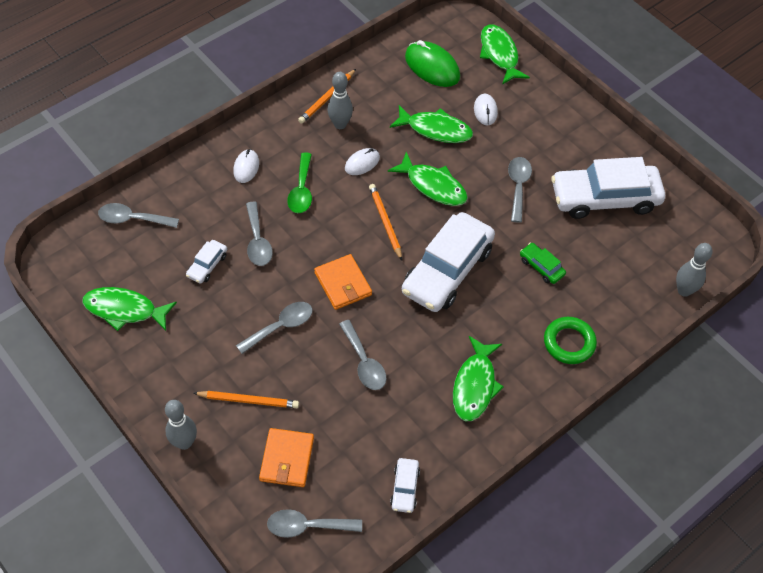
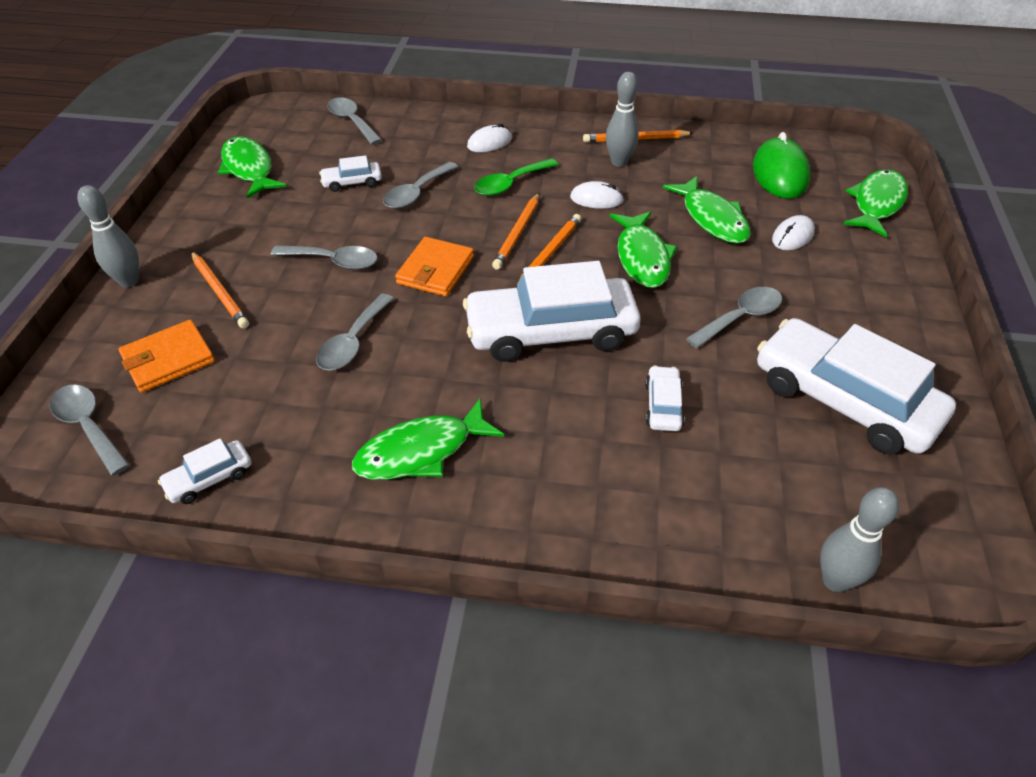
camera: 50 degrees right, 10 degrees down
(352, 222) = (517, 233): none -> orange pencil
(541, 267) = (663, 405): green car -> white car
(569, 343) = (588, 503): green ring -> none

